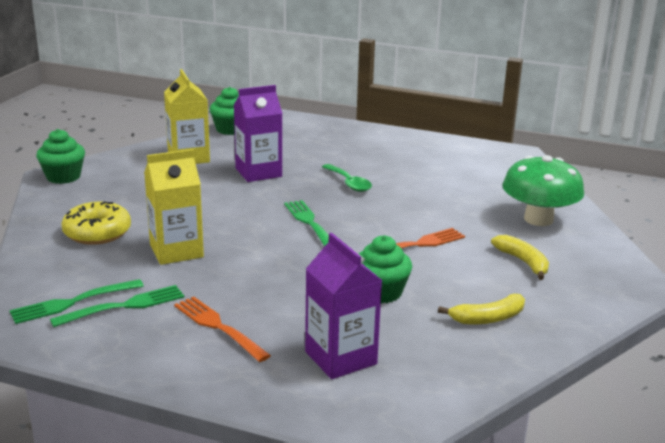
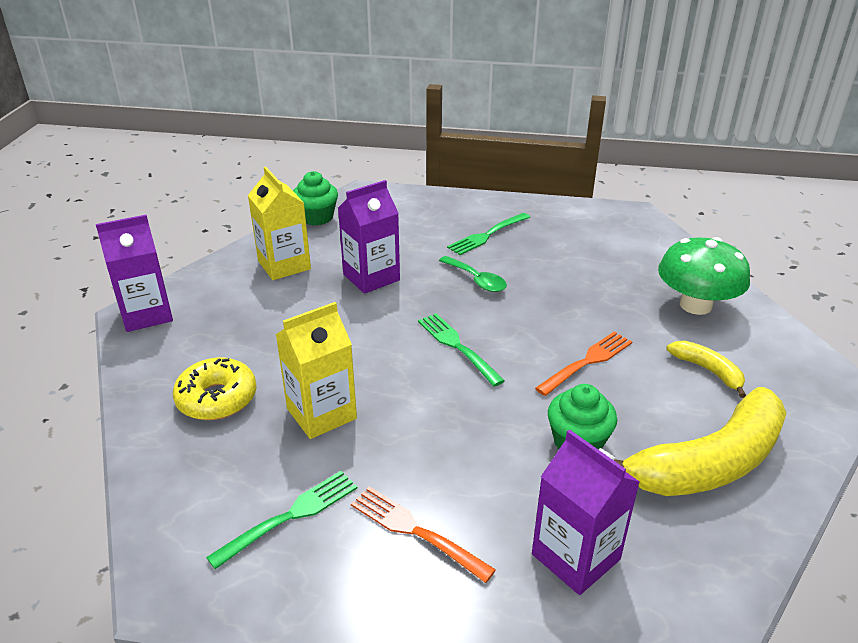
camera: 10 degrees left, 10 degrees up
(63, 177) = (146, 314): green cupcake -> purple carton
(73, 302) = (225, 520): green fork -> green fork (487, 235)
(488, 318) = (709, 463): yellow banana -> yellow banana, size x2.14

